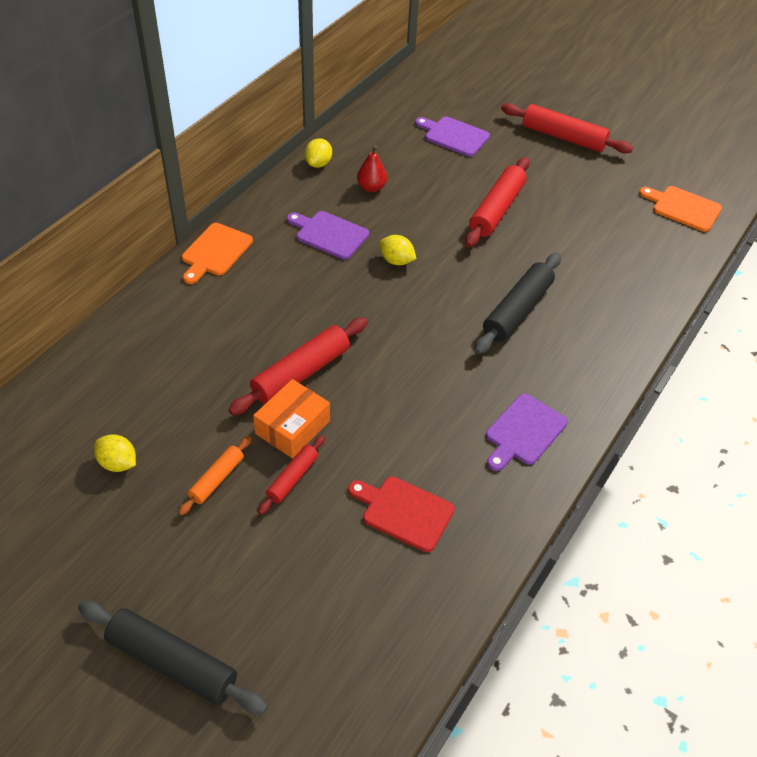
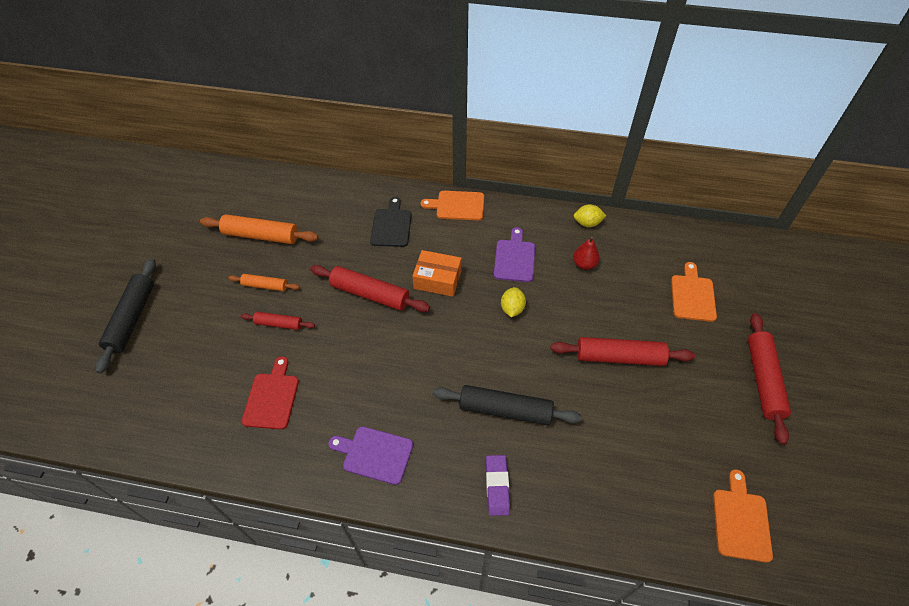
camera: 70 degrees right, 5 degrees up
(118, 463) = (261, 236): yellow lemon -> orange rolling pin
(203, 321) = (391, 225): none -> black cutting board
(292, 427) = (321, 308): orange box -> orange box (437, 279)
(454, 136) = (692, 295): purple cutting board -> orange cutting board
(598, 346) = (497, 486): none -> purple eraser

